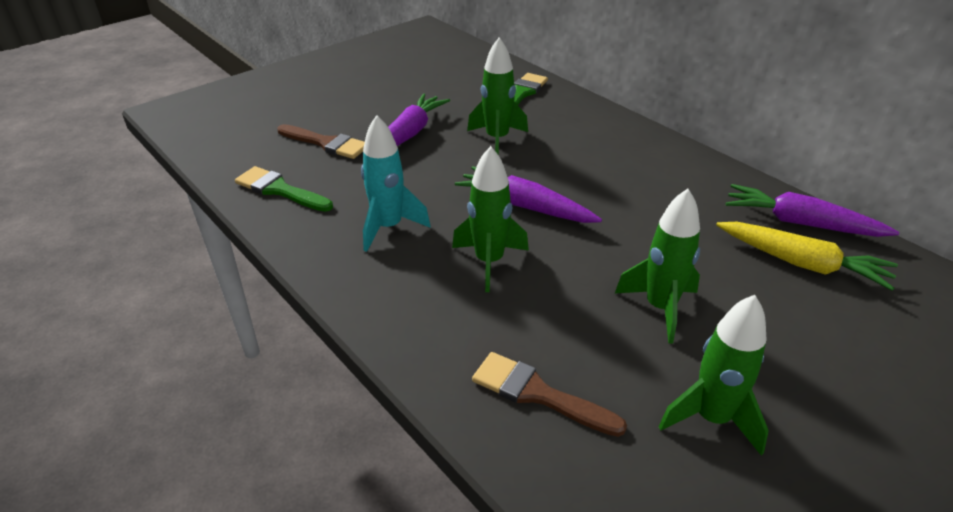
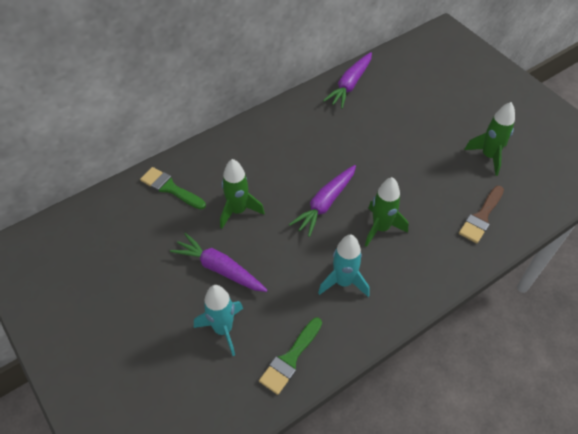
camera: 85 degrees left, 15 degrees up
(326, 143) = (223, 329): brown brush -> turquoise rocket
(660, 308) = (418, 158): green rocket -> none
(802, 263) = (384, 95): yellow carrot -> none

